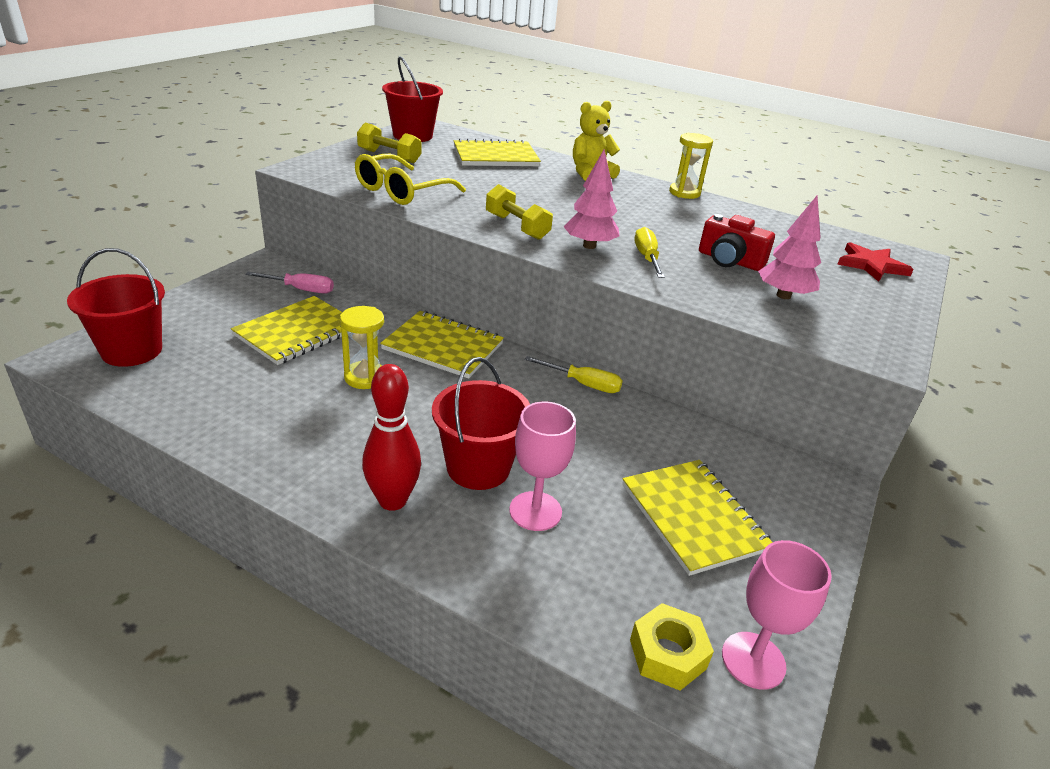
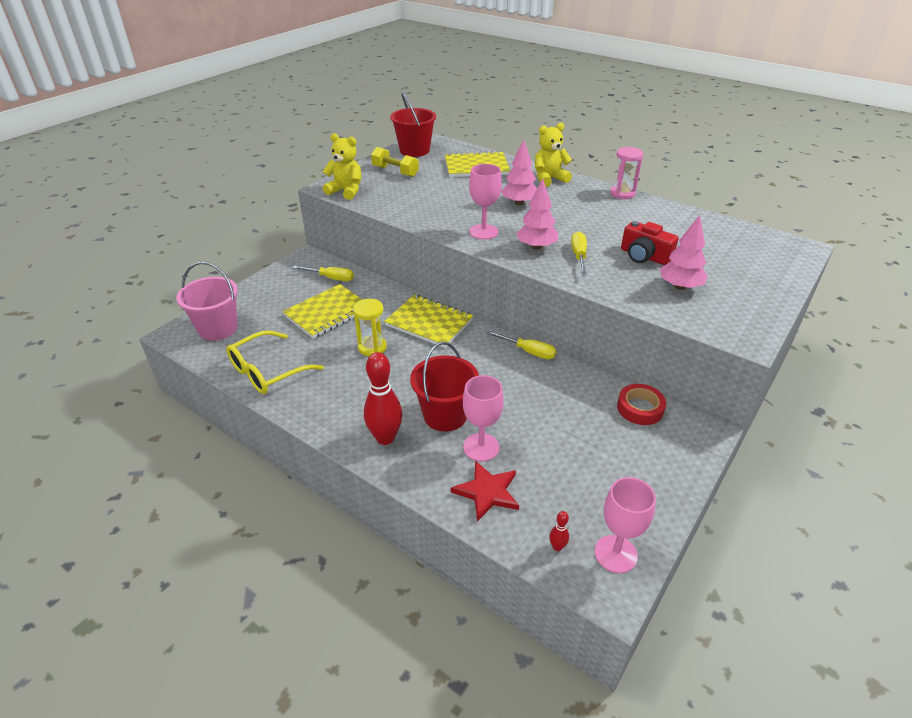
camera: 10 degrees right, 5 degrees up
(132, 351) = (218, 328): red bucket -> pink bucket
(301, 289) = (331, 278): pink screwdriver -> yellow screwdriver
(323, 174) = (346, 191): none -> yellow teddy bear
(401, 191) = (401, 203): yellow glasses -> yellow glasses (267, 371)
(517, 227) = (483, 232): yellow dumbbell -> pink goblet
(557, 197) = (519, 203): none -> pink tree
(667, 654) = (557, 547): yellow nut -> red bowling pin
(684, 193) = (622, 194): yellow hourglass -> pink hourglass
(693, 517) = (592, 454): yellow notebook -> none
(743, 455) = (640, 408): none -> red tape
(871, 265) = (762, 256): red star -> red star (487, 492)

